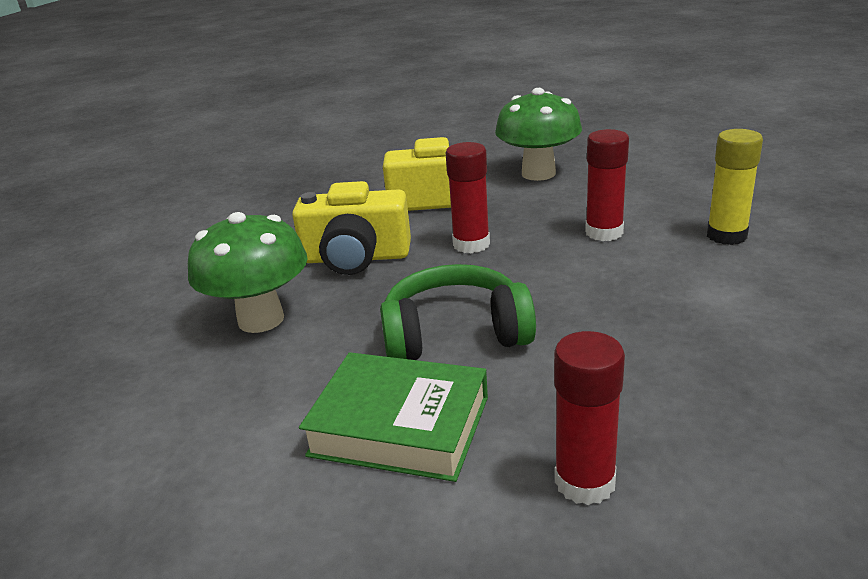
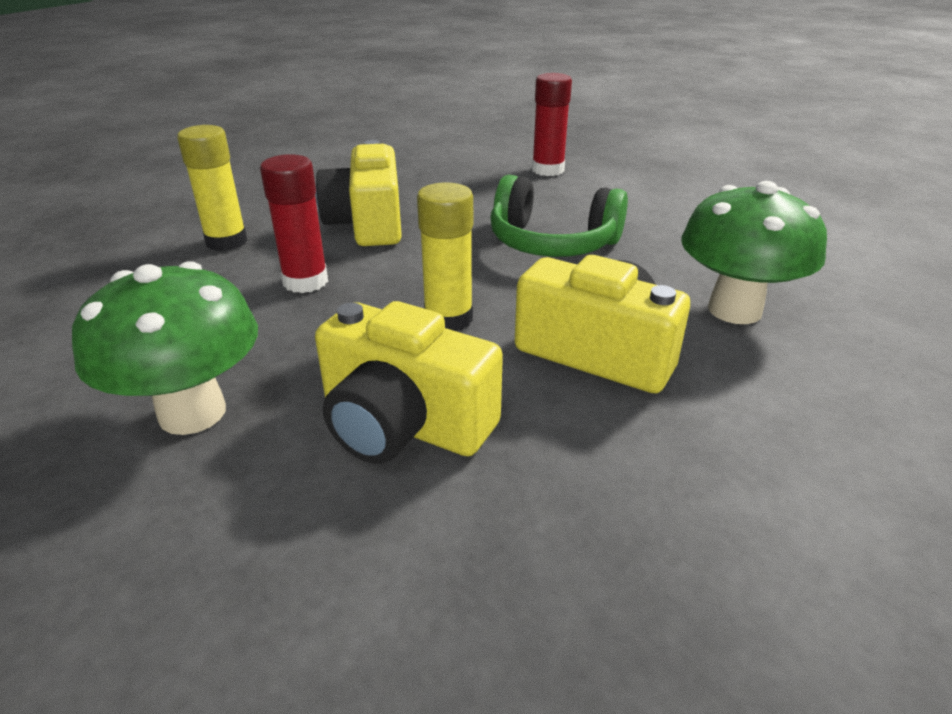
camera: 155 degrees left, 5 degrees up
(400, 426) = (631, 209): green book -> none
(471, 244) = (448, 319): red glue stick -> yellow glue stick
(655, 292) = (367, 223): none -> yellow camera

